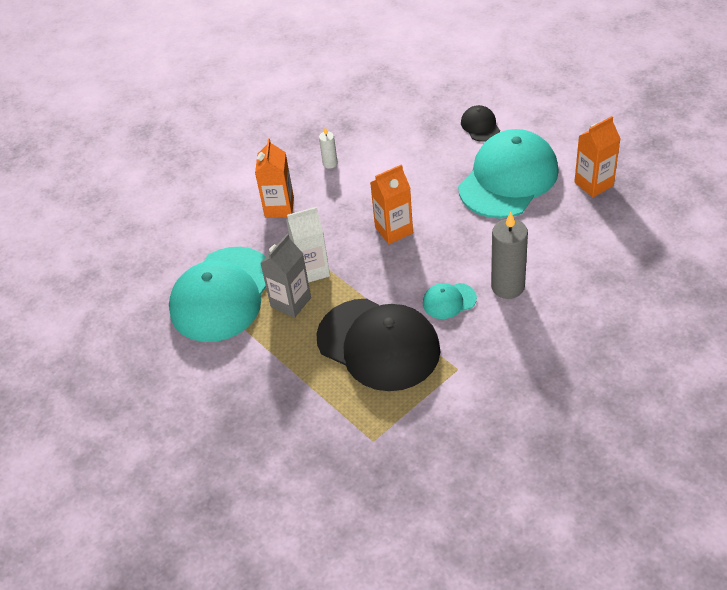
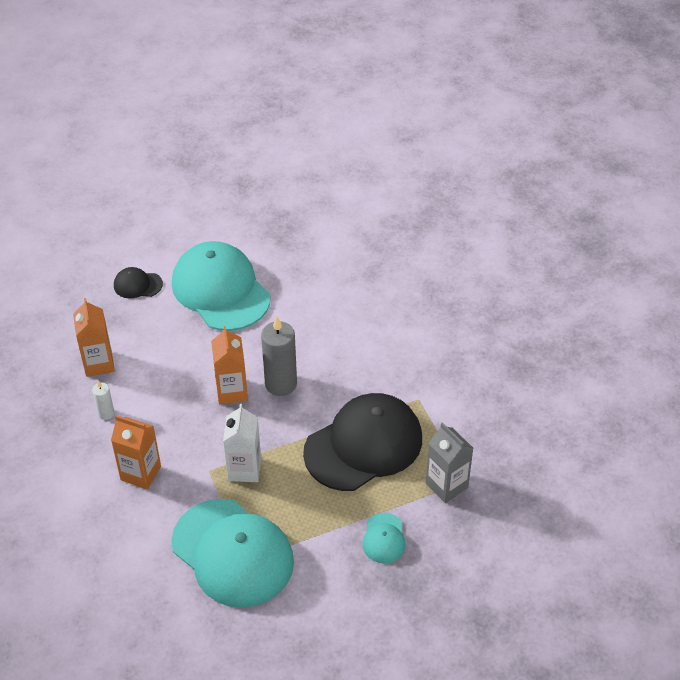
camera: 75 degrees left, 0 degrees up
(291, 302) = (276, 498): grey carton -> grey carton (446, 485)
(449, 301) = (341, 380): turquoise cap -> turquoise cap (384, 538)
(507, 286) = (347, 335): grey candle -> grey candle (281, 384)
(594, 184) = (265, 239): orange carton -> orange carton (99, 363)

